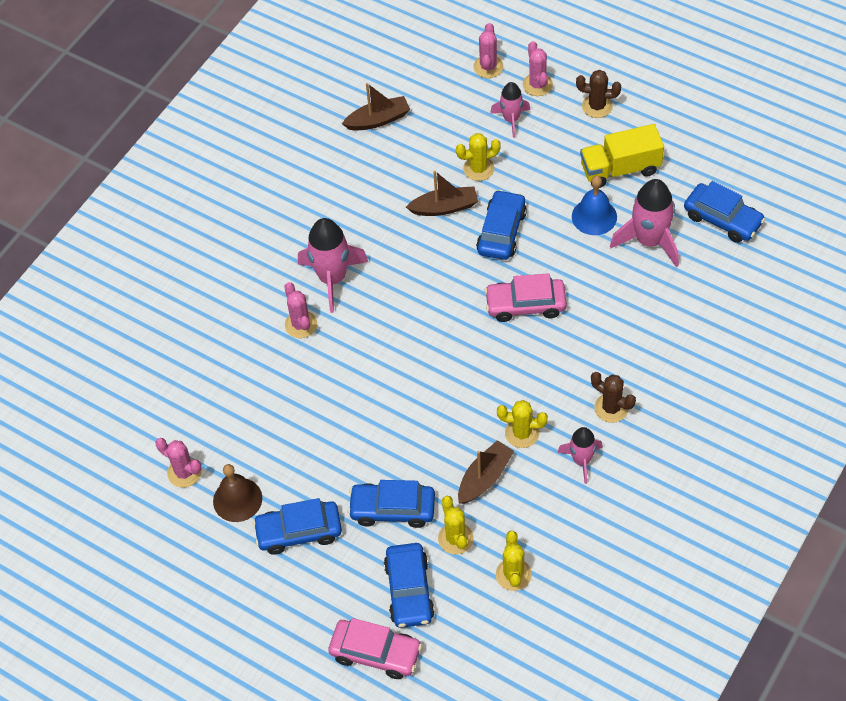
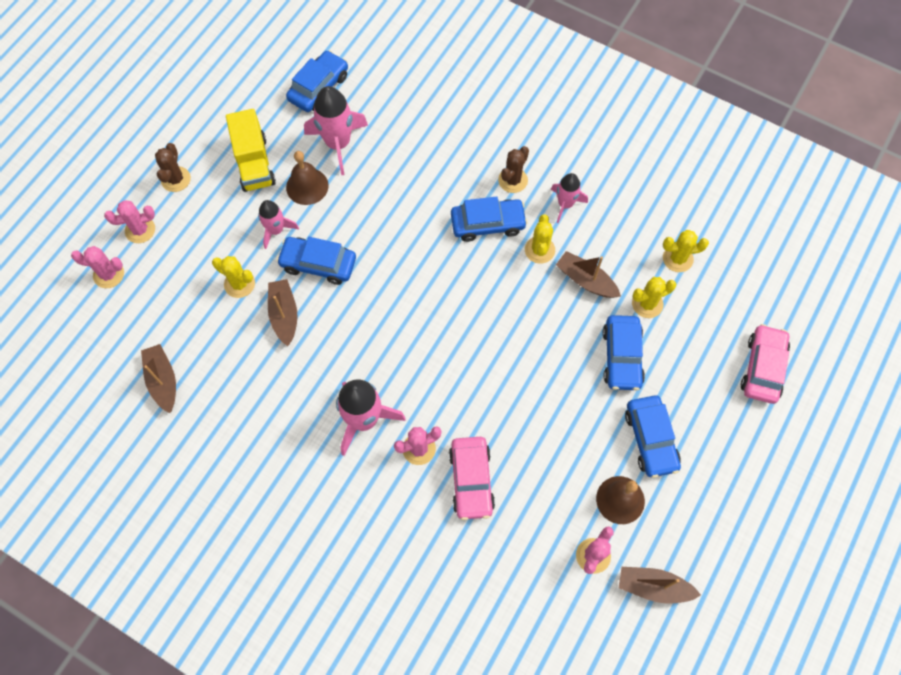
camera: 95 degrees left, 10 degrees up
(149, 524) = (653, 587): none -> brown boat
(409, 590) = (701, 341): blue car -> blue car (488, 224)
(478, 169) = (239, 284): yellow cactus -> yellow cactus turned 45 degrees counterclockwise
(511, 119) = (181, 254): pink rocket -> pink rocket (276, 230)
(525, 305) = (403, 245): pink car -> pink car (471, 480)
(594, 216) = (307, 186): blue bell -> brown bell

